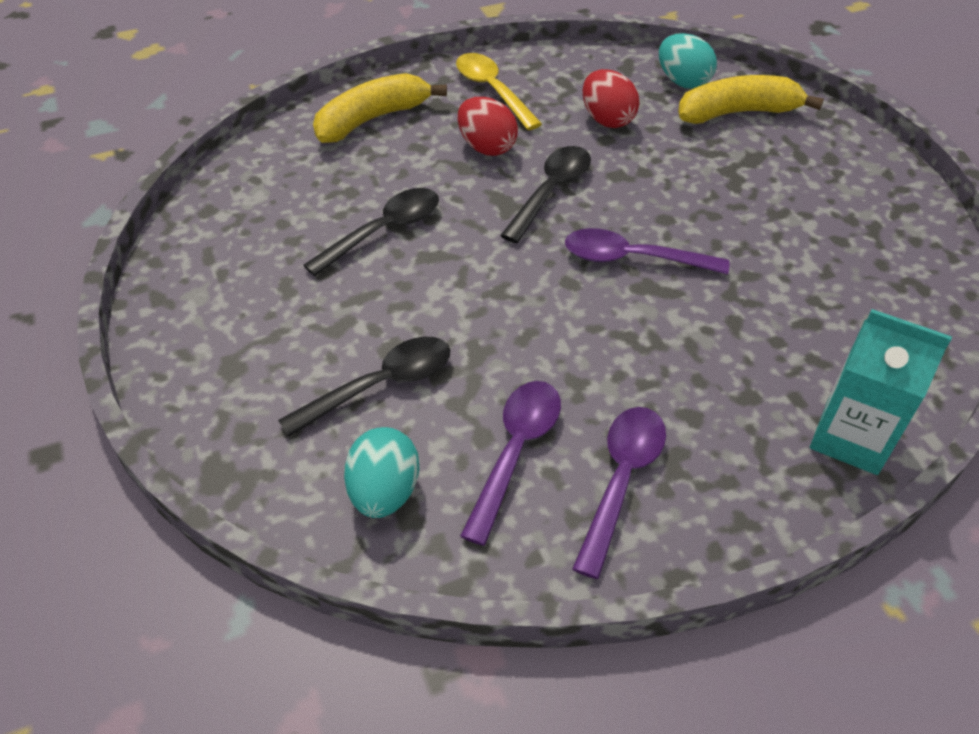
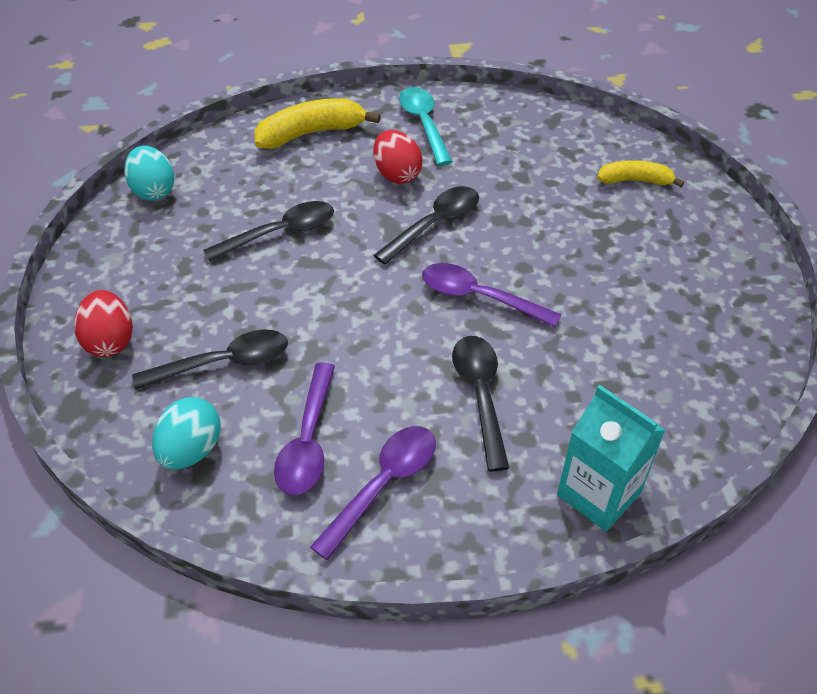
camera: 15 degrees right, 0 degrees up
(492, 91) = (424, 124): yellow spoon -> turquoise spoon
(515, 451) = (308, 441): purple spoon -> purple spoon turned 150 degrees clockwise
(607, 120) = (513, 167): red egg -> red egg (110, 341)
(681, 360) = (480, 395): none -> black spoon
(682, 82) = (598, 143): turquoise egg -> turquoise egg (154, 191)
(738, 113) = (635, 181): yellow banana -> yellow banana, size x0.62

